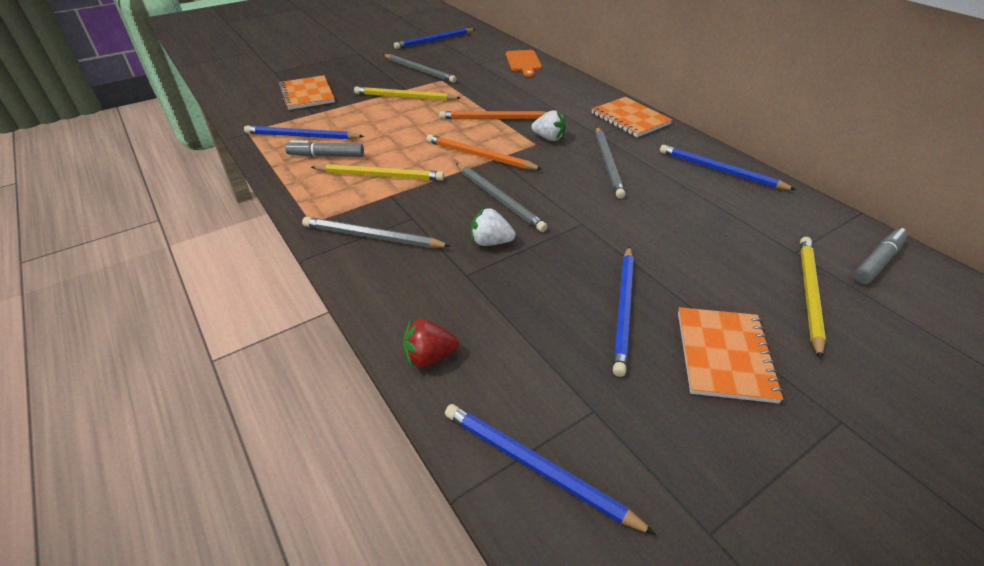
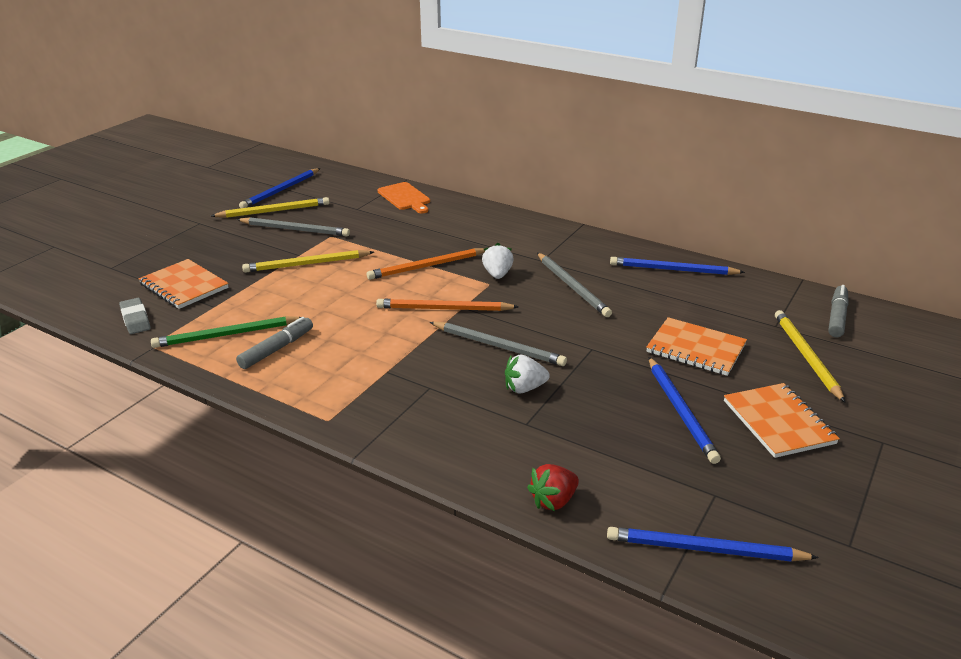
camera: 25 degrees left, 10 degrees down
(255, 110) = (135, 319): none -> grey eraser
(302, 136) = (227, 335): blue pencil -> green pencil
(326, 156) = (277, 349): grey marker -> grey marker turned 150 degrees clockwise
(373, 237) = (406, 416): grey pencil -> none
(379, 175) = (357, 354): yellow pencil -> yellow pencil (273, 211)
(549, 138) = (497, 274): white strawberry -> white strawberry turned 90 degrees counterclockwise
(630, 119) = (559, 237): orange notebook -> orange notebook (695, 349)

